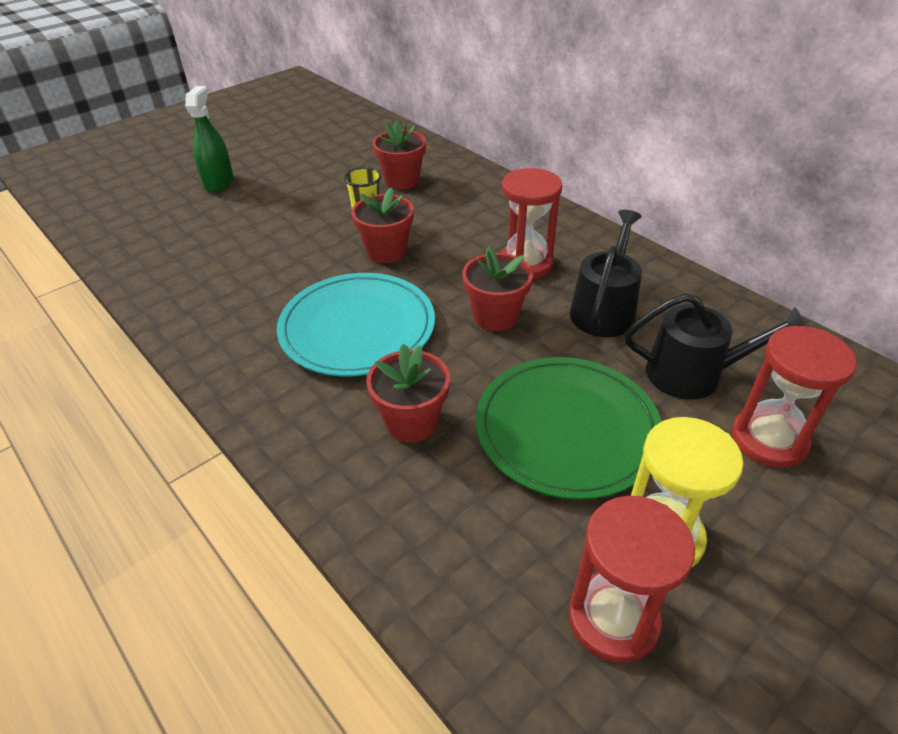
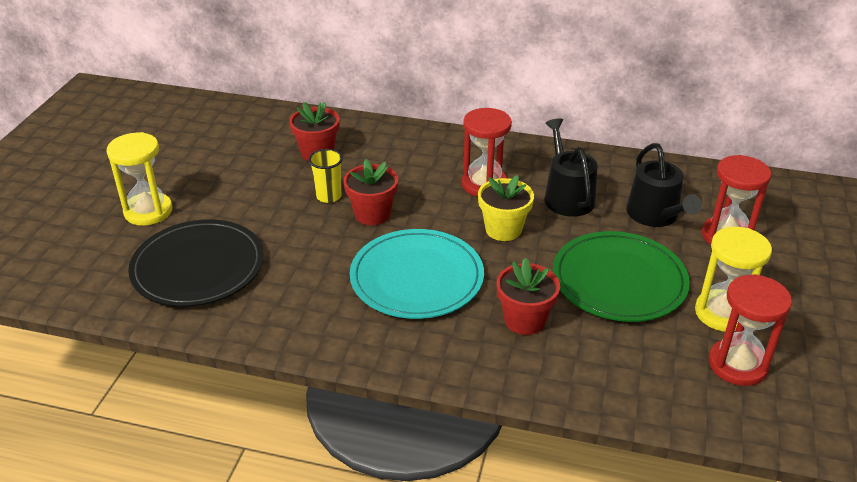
camera: 35 degrees left, 5 degrees down
(198, 241) = (198, 267): none -> black plate
(218, 182) = (148, 211): green spray bottle -> yellow hourglass
(495, 316) = (503, 229): red flower pot -> yellow flower pot
(693, 374) = (655, 215): black watering can -> black watering can turned 105 degrees clockwise

